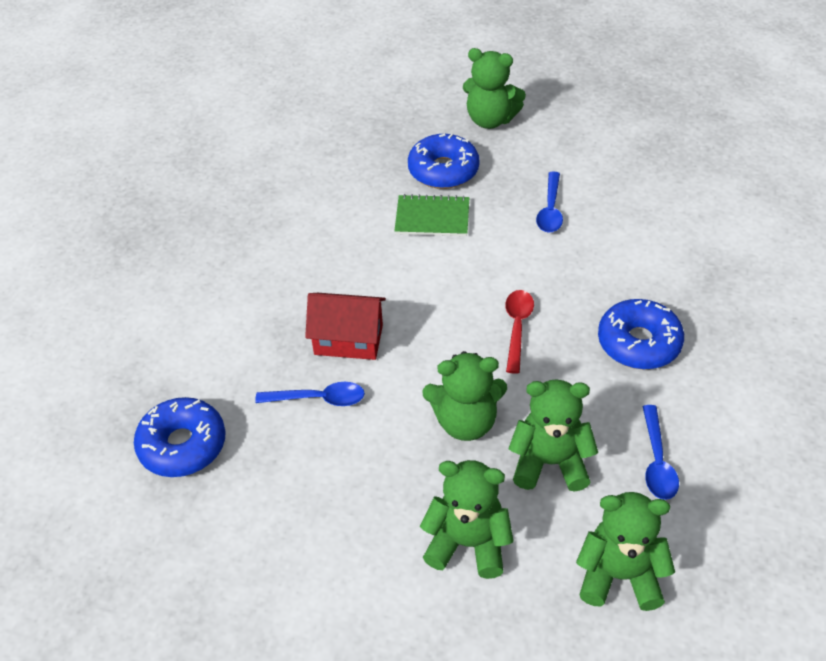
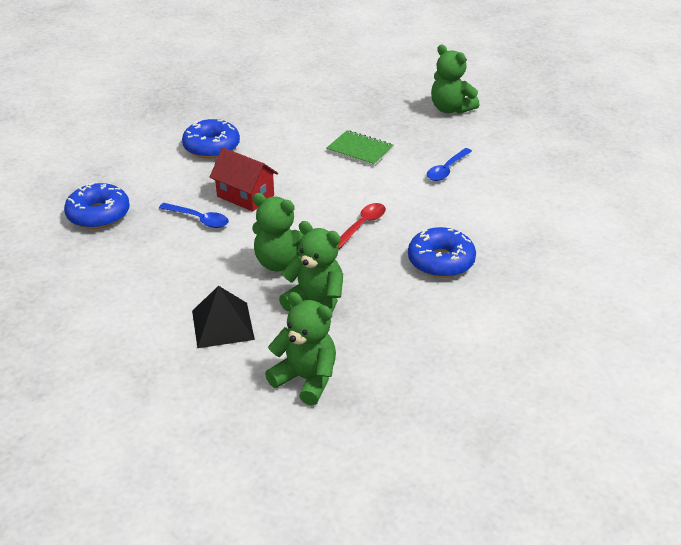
camera: 25 degrees right, 10 degrees down
(443, 170) = (391, 127): blue donut -> blue donut (211, 147)
(468, 543) = (222, 324): green teddy bear -> black pyramid
(657, 461) = (391, 329): blue spoon -> none

